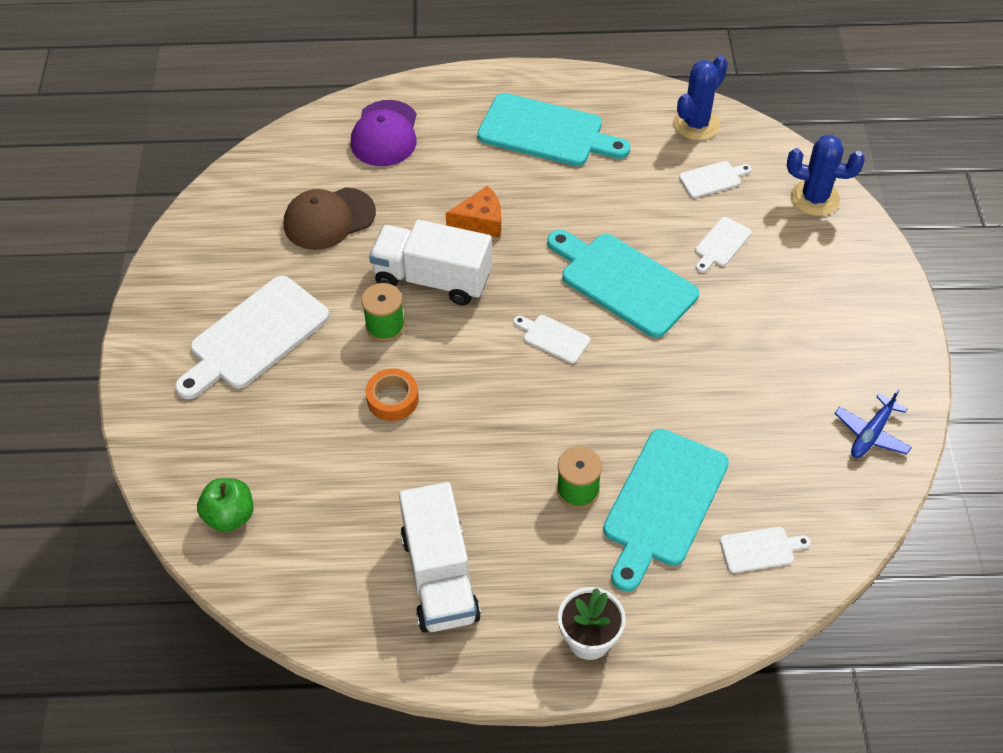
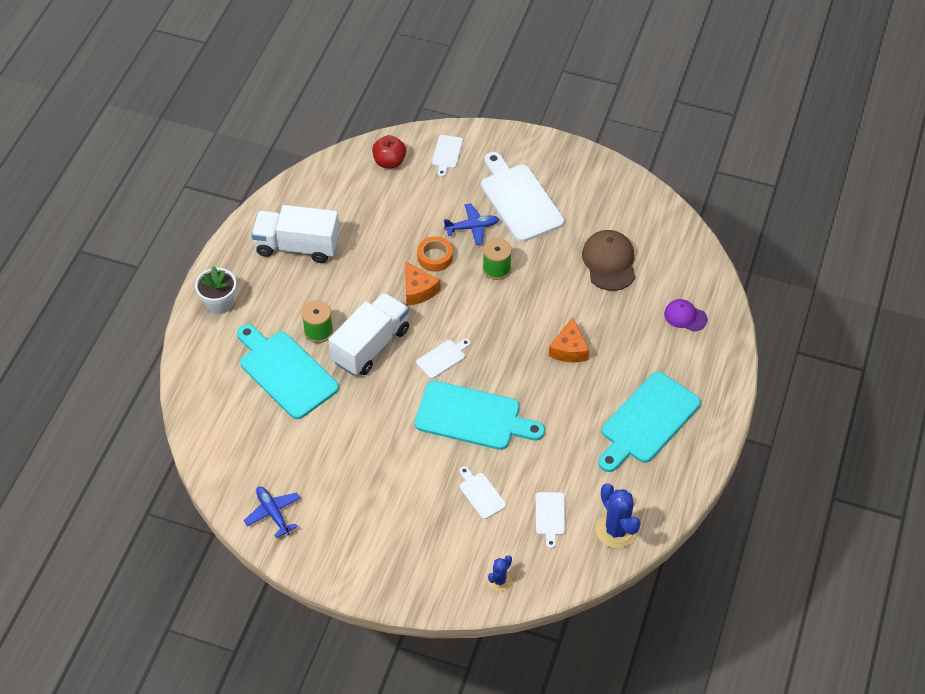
camera: 110 degrees right, 0 degrees up
(230, 516) = (389, 162): green apple -> red apple
(323, 373) = (472, 227): none -> blue plane
(385, 134) = (685, 316): purple cap -> purple cap, size x0.60
(432, 279) = (526, 306): white truck -> white truck (371, 346)
(457, 399) = (418, 290): none -> orange cheese
(624, 282) = (472, 417): turquoise cutting board -> turquoise cutting board turned 45 degrees clockwise
(760, 549) = (226, 410): white cutting board -> white cutting board (447, 153)
(814, 198) = (499, 580): blue cactus -> blue cactus, size x0.56

